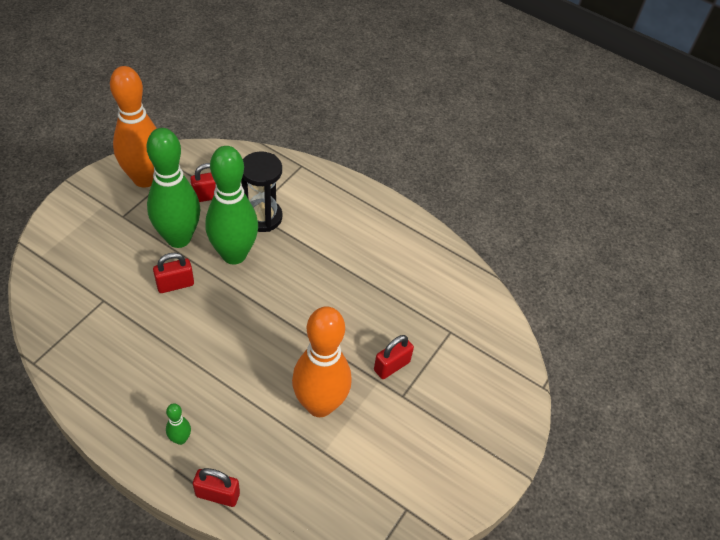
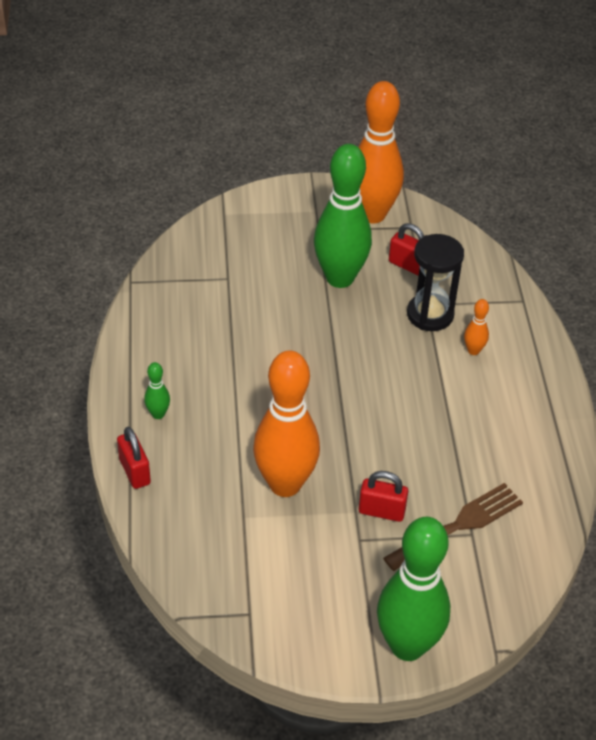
camera: 55 degrees right, 5 degrees down
(175, 284) = (292, 309): red padlock -> none
(234, 254) = (367, 324): green bowling pin -> green bowling pin (407, 646)
(314, 219) = (473, 350): none -> orange bowling pin
(438, 333) = (458, 525): none -> brown fork

